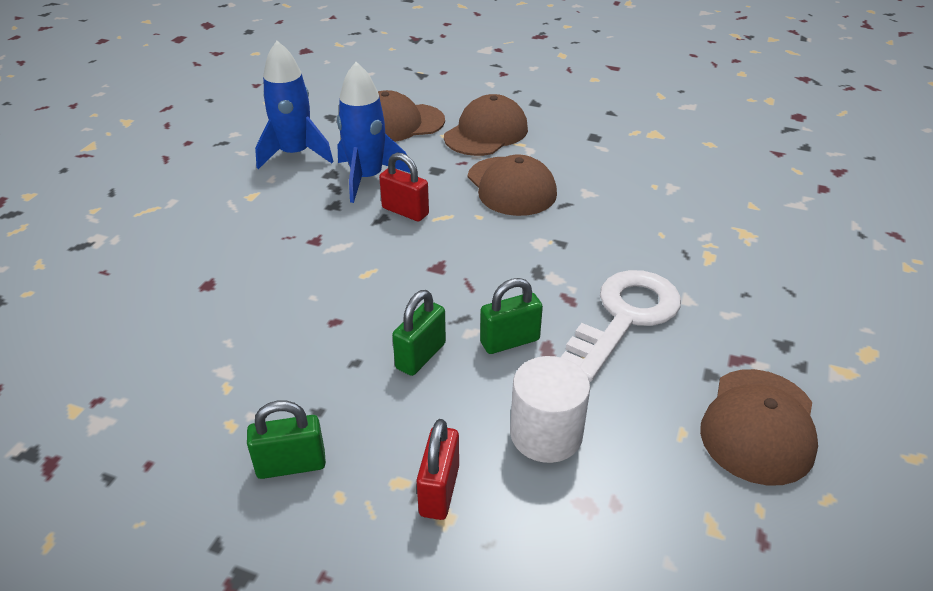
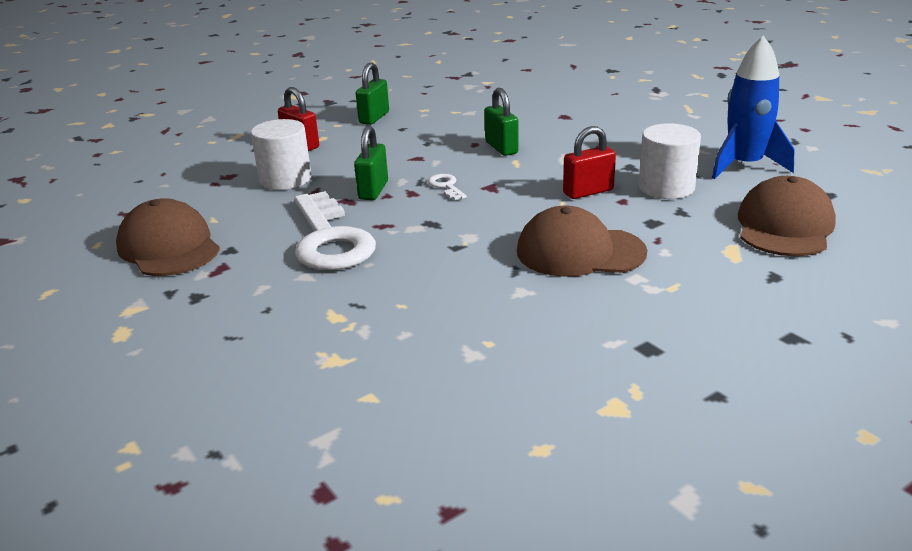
camera: 125 degrees right, 10 degrees down
(367, 178) = (666, 187): blue rocket -> white cylinder
(420, 356) = (403, 161): green padlock -> green padlock (501, 148)
(458, 295) = (446, 186): none -> white key
(486, 133) = (719, 272): brown cap -> none

